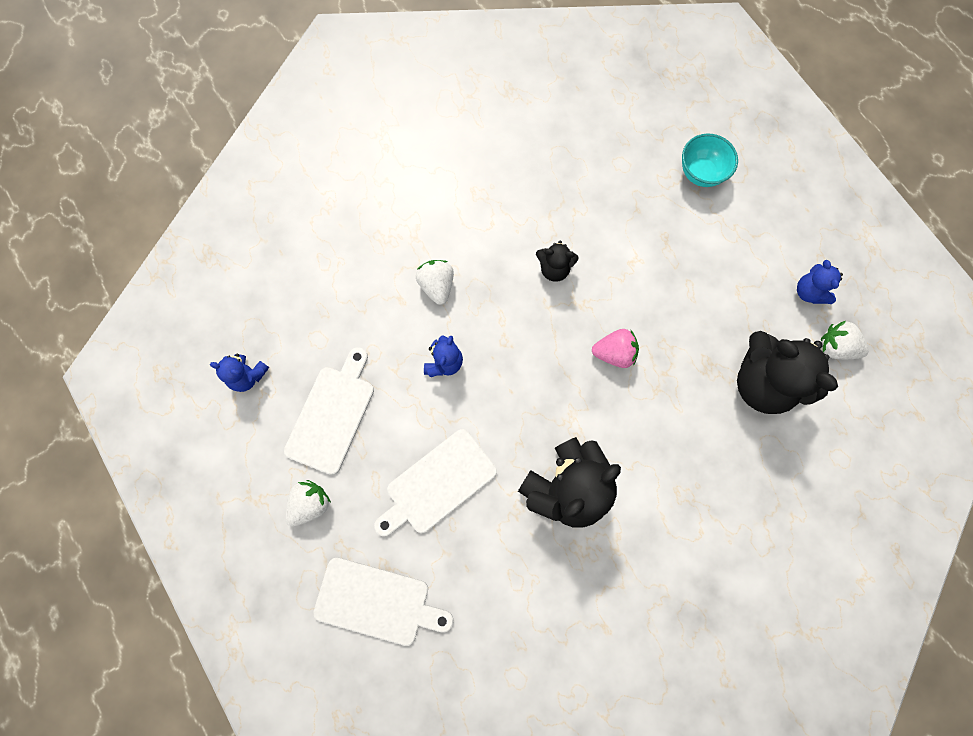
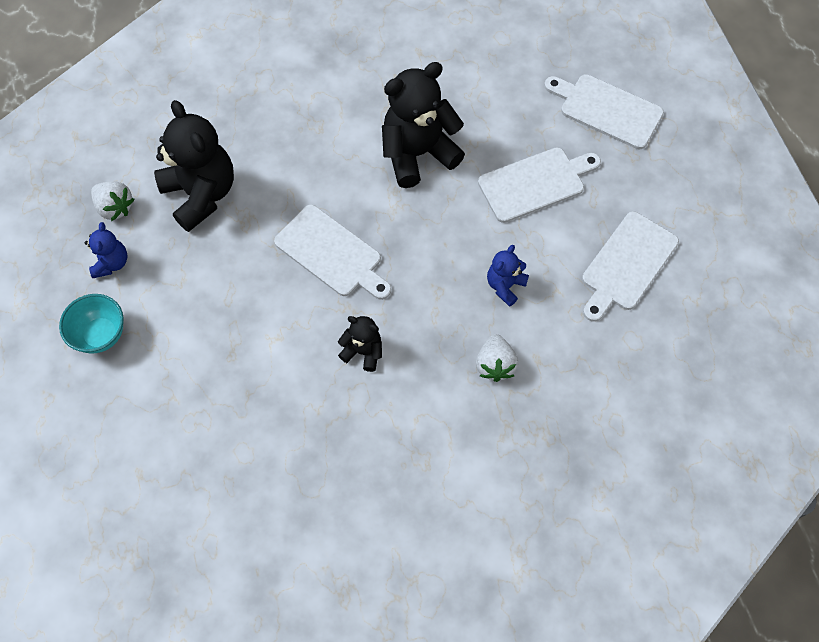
camera: 165 degrees left, 10 degrees down
(248, 376) = (710, 321): blue teddy bear -> none
(310, 504) = (657, 194): white strawberry -> none
(614, 353) = (331, 253): pink strawberry -> white cutting board
(700, 173) = (159, 418): turquoise bowl -> turquoise bowl (101, 335)

